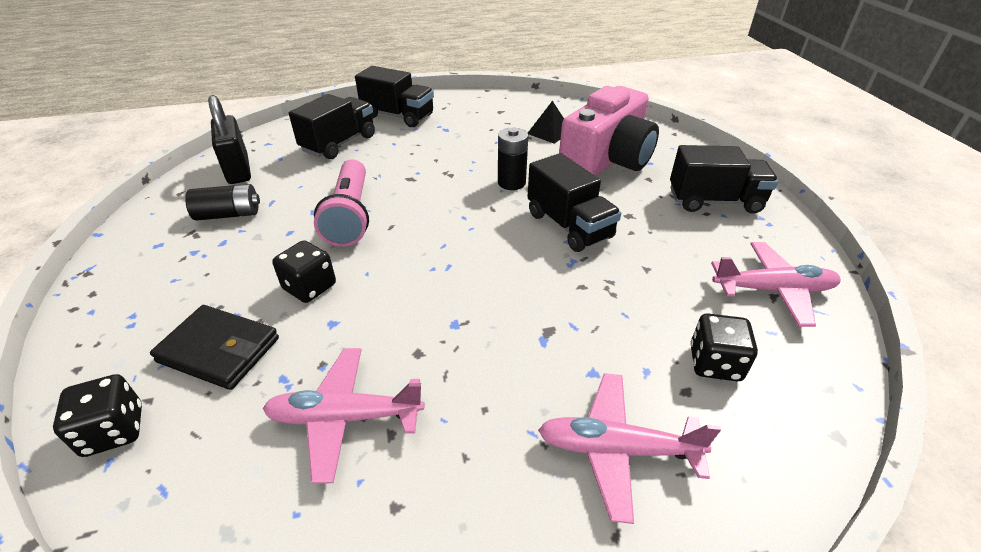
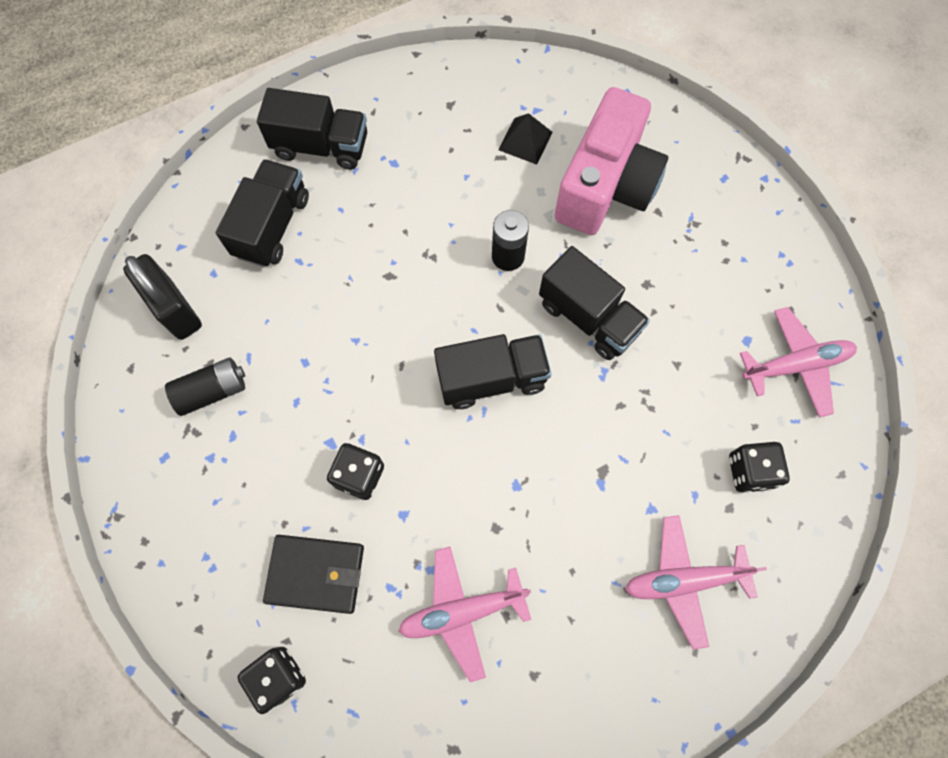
camera: 15 degrees left, 30 degrees up
(350, 215) = (349, 358): pink flashlight -> none
(714, 201) = (732, 237): black truck -> black truck (491, 378)

